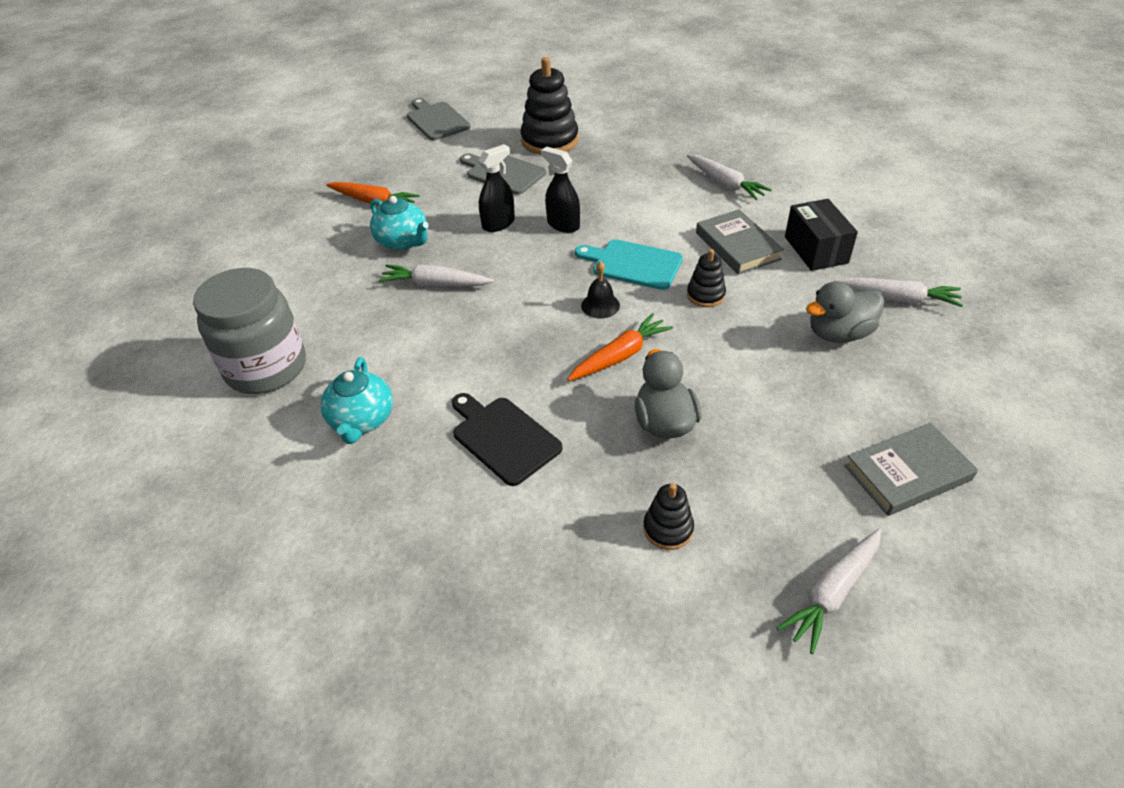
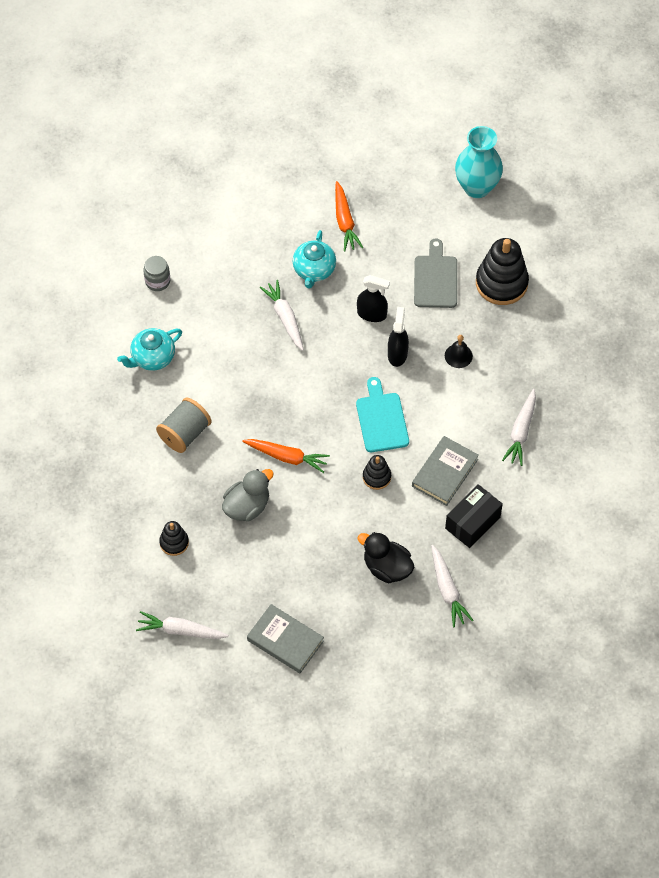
camera: 55 degrees right, 15 degrees up
(266, 368) = (157, 281): grey jar -> grey jar, size x0.46
(436, 120) = (476, 187): grey cutting board -> turquoise vase
(503, 438) = (185, 433): black cutting board -> grey spool
(600, 305) = (326, 422): black bell -> black bell (458, 356)
(839, 333) = (387, 567): grey duck -> black duck

